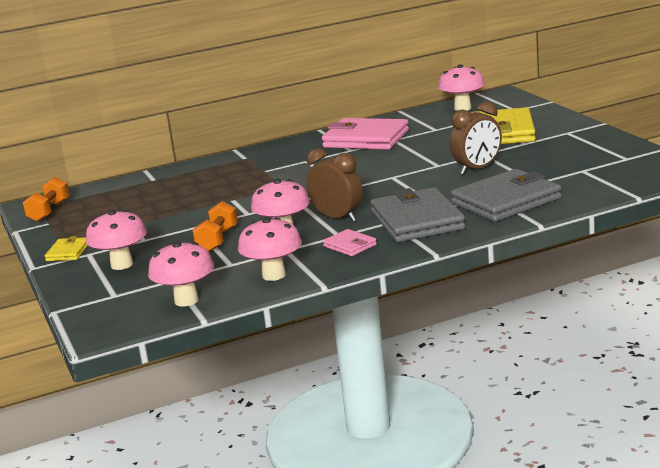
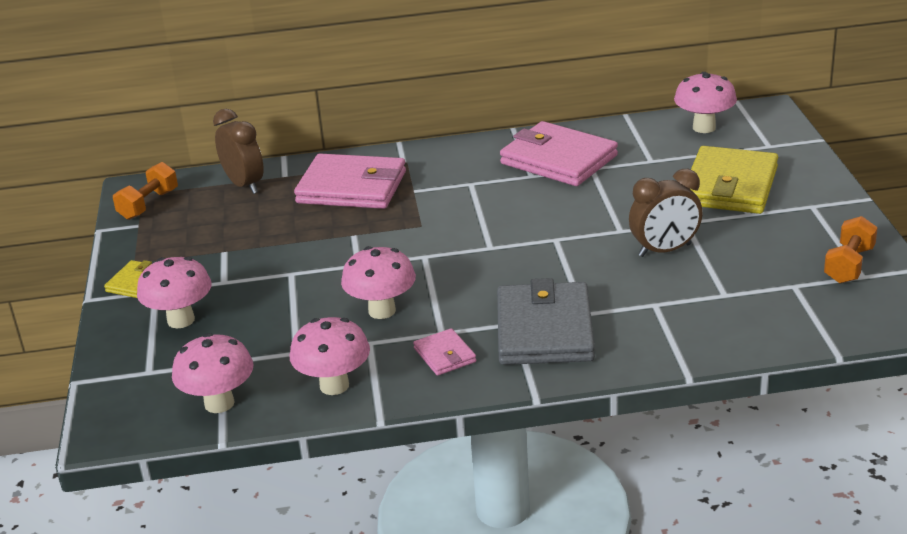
camera: 15 degrees right, 10 degrees up
(213, 177) = (352, 187): none -> pink wallet
(217, 240) = (303, 304): orange dumbbell -> orange dumbbell (849, 265)
(337, 218) = (455, 300): brown clock -> brown clock (244, 185)
(506, 201) = (669, 321): grey wallet -> none

